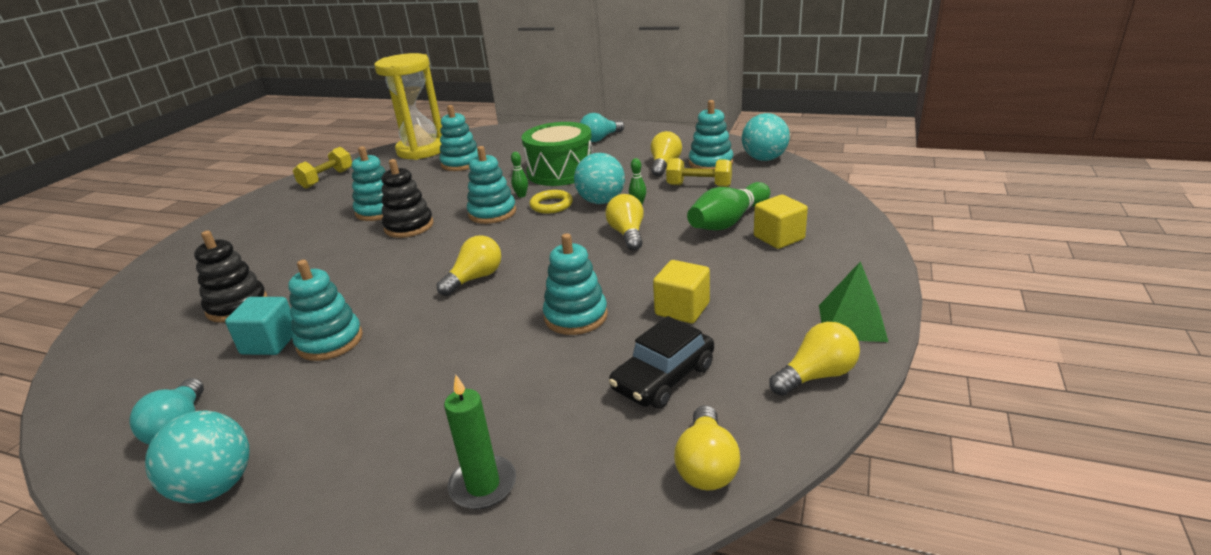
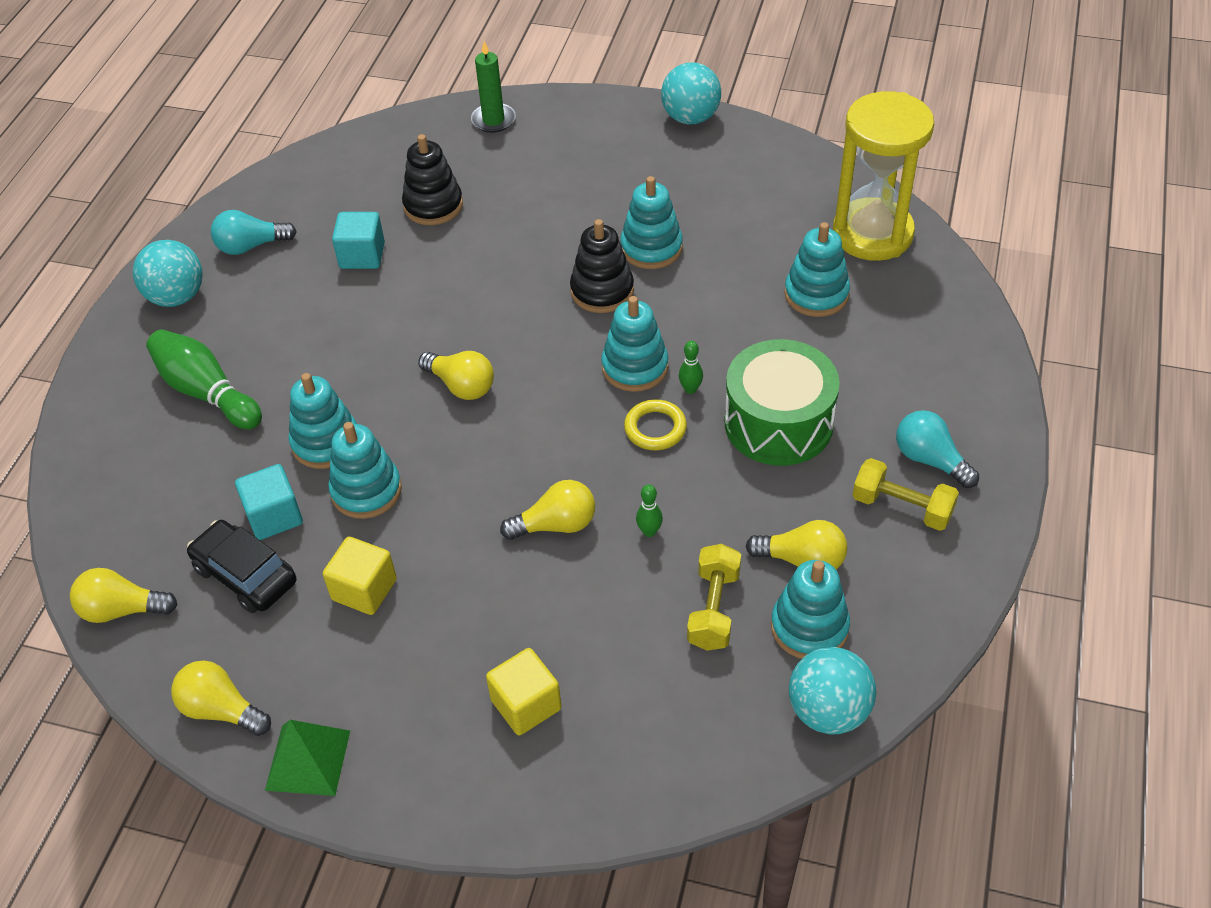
camera: 85 degrees right, 20 degrees up
(327, 179) = (761, 162): yellow dumbbell -> yellow dumbbell (902, 507)
(330, 341) = (356, 299): turquoise stacking toy -> turquoise stacking toy (326, 442)
(483, 485) = (138, 458): green candle -> green candle (493, 120)
(594, 367) = (274, 516): none -> turquoise cube
(601, 201) = (663, 486): turquoise ball -> turquoise ball (690, 118)
(728, 221) = (583, 644): green bowling pin -> green bowling pin (207, 392)
(816, 375) = (221, 709): yellow light bulb -> yellow light bulb turned 150 degrees clockwise

